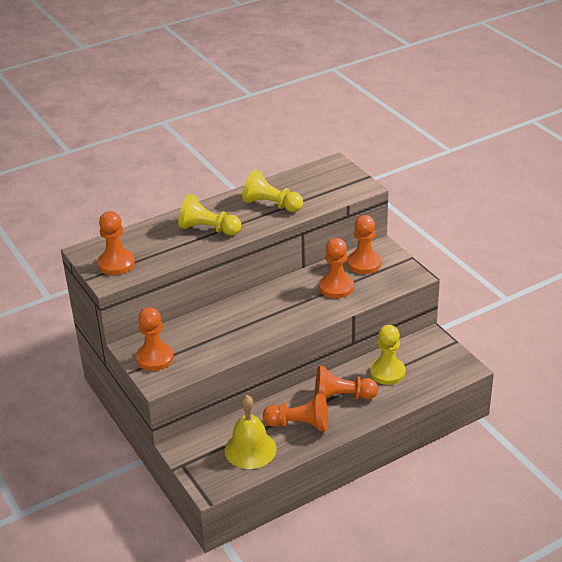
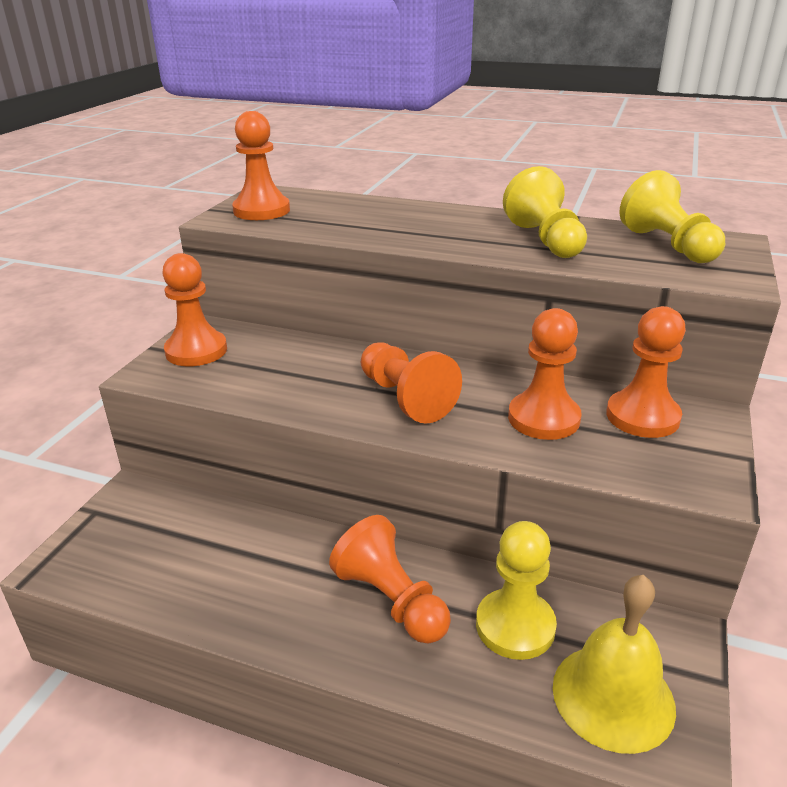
camera: 50 degrees right, 5 degrees down
(208, 229) = (416, 227): yellow pawn -> yellow pawn (668, 245)
(250, 449) = (174, 561): yellow bell -> yellow bell (613, 696)
(299, 424) = (277, 585): orange pawn -> orange pawn (405, 398)

